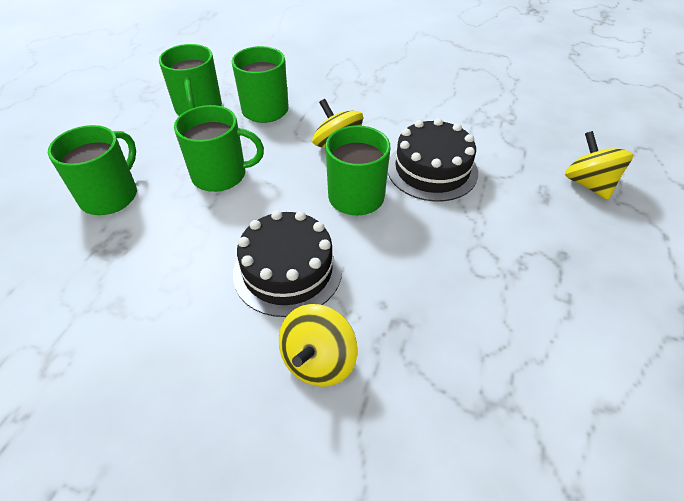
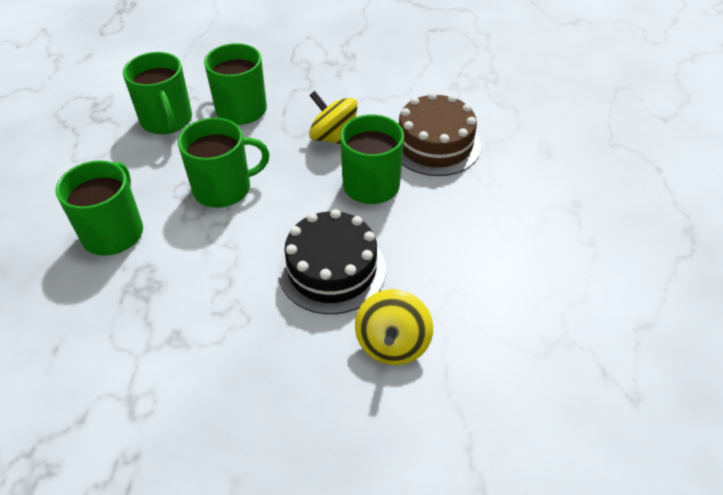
camera: 15 degrees left, 0 degrees up
(432, 170) = (435, 144): black cake -> brown cake
(588, 184) = (582, 132): yellow spinning top -> none

